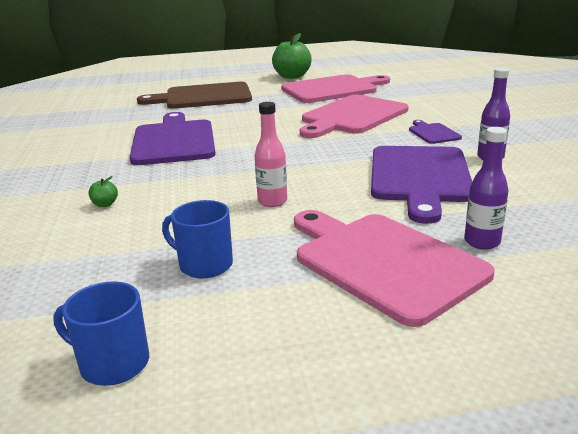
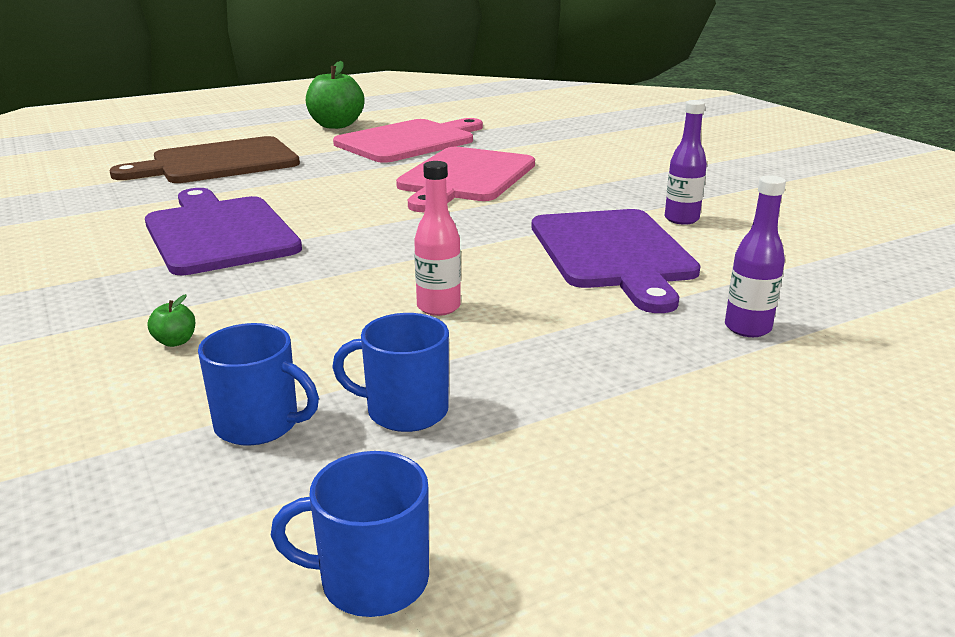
camera: 20 degrees left, 0 degrees up
(116, 260) = (259, 424): none -> blue mug
(383, 262) = (647, 371): pink cutting board -> none
(433, 133) = (588, 193): purple cutting board -> none

